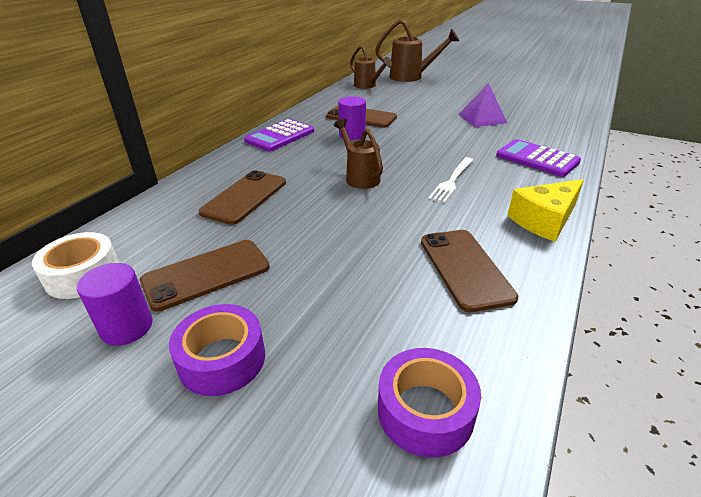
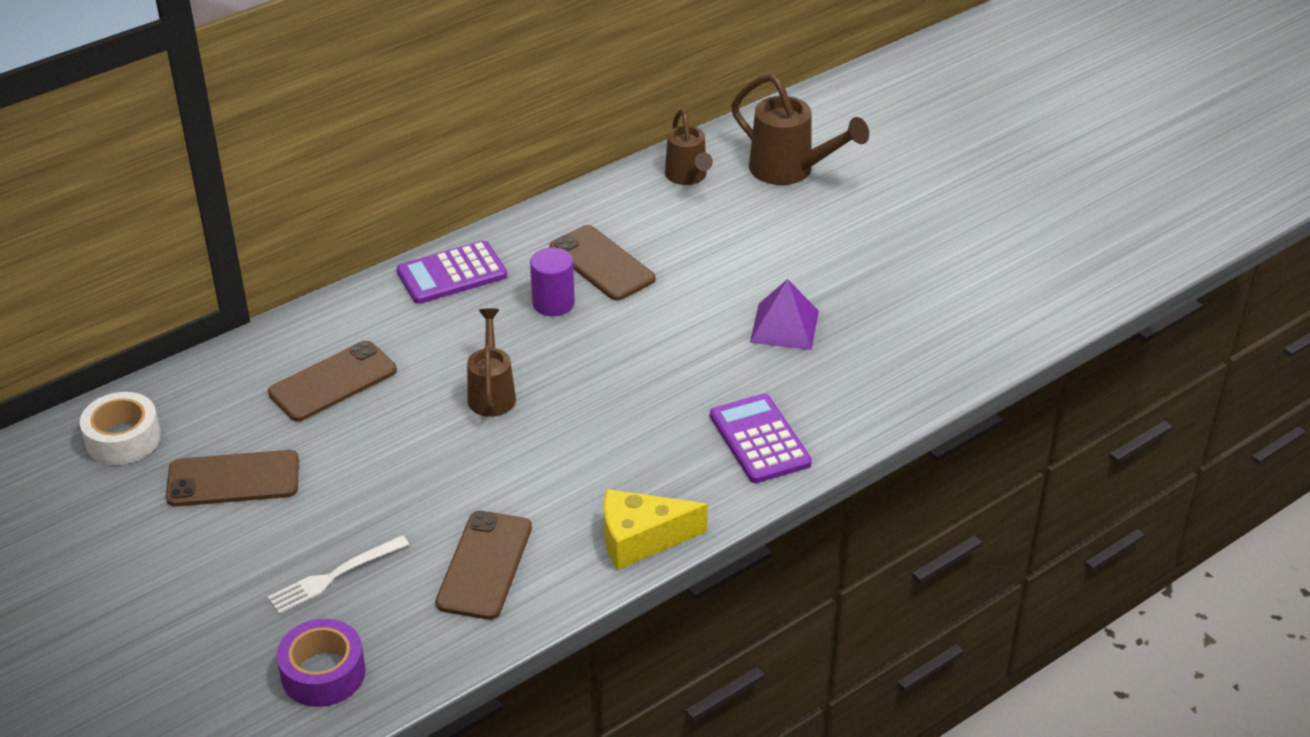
camera: 25 degrees right, 5 degrees up
(127, 327) = (139, 513): purple cylinder -> none
(222, 359) = (200, 572): purple tape -> none
(452, 180) = (601, 439): white fork -> white fork (335, 576)

